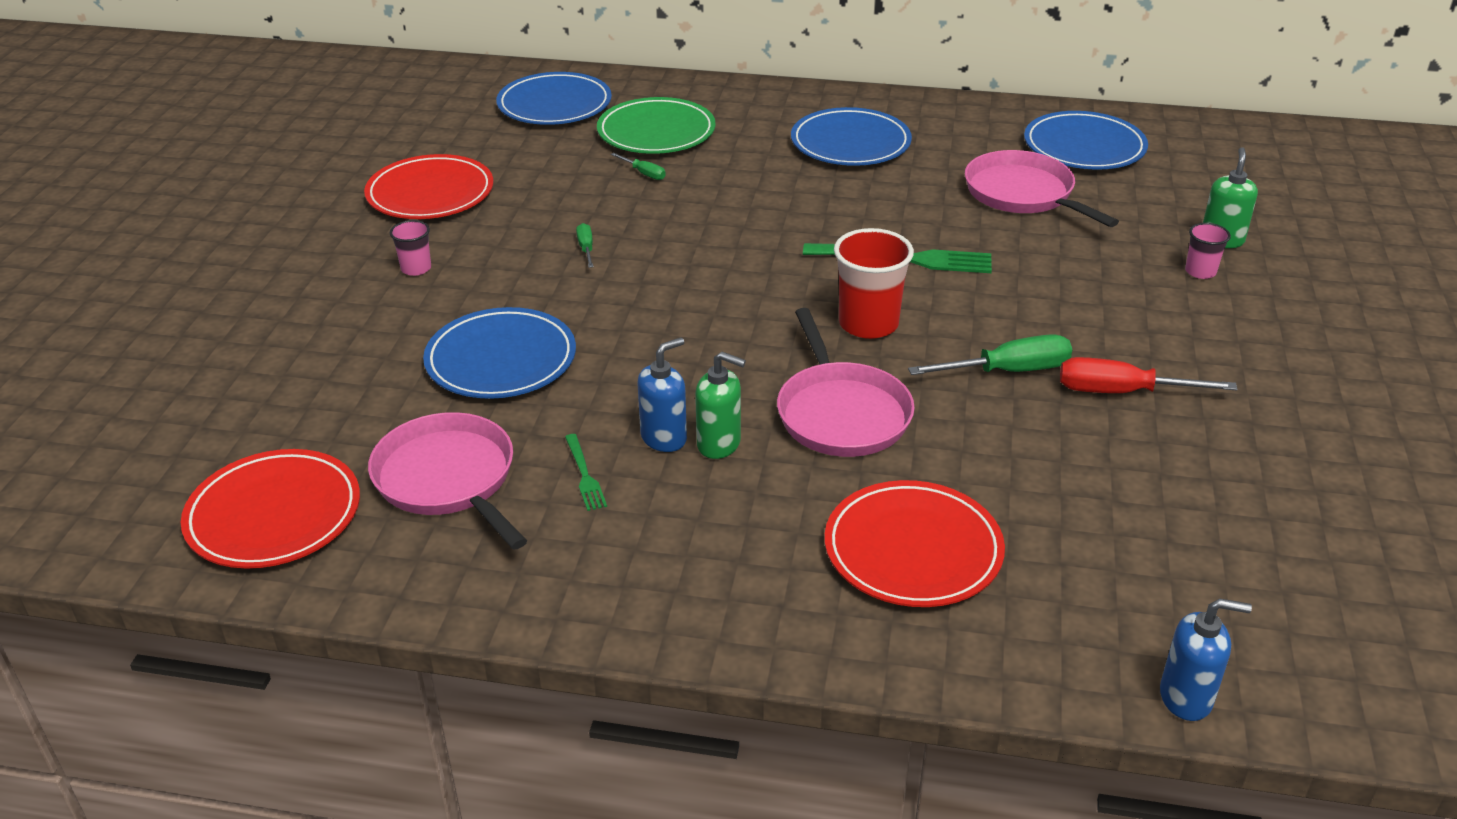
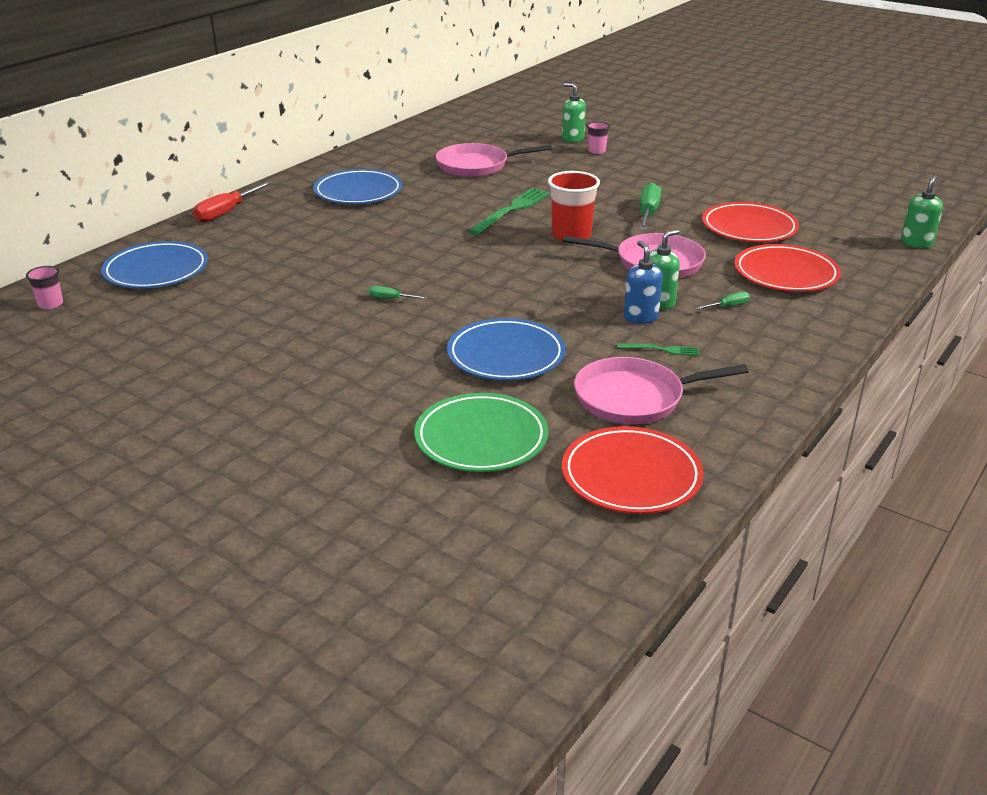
camera: 65 degrees left, 5 degrees down
(416, 268) = (345, 368): pink cup -> pink cup (50, 304)
(430, 193) = (232, 344): red plate -> red plate (749, 227)
(644, 173) = (311, 260): green screwdriver -> green screwdriver (728, 306)
(656, 132) = (256, 244): green plate -> green plate (481, 438)
(1084, 147) = (444, 140): blue plate -> none
(1121, 392) = (686, 195): red screwdriver -> red screwdriver (226, 212)
(1186, 697) = (916, 243): blue soap dispenser -> green soap dispenser

